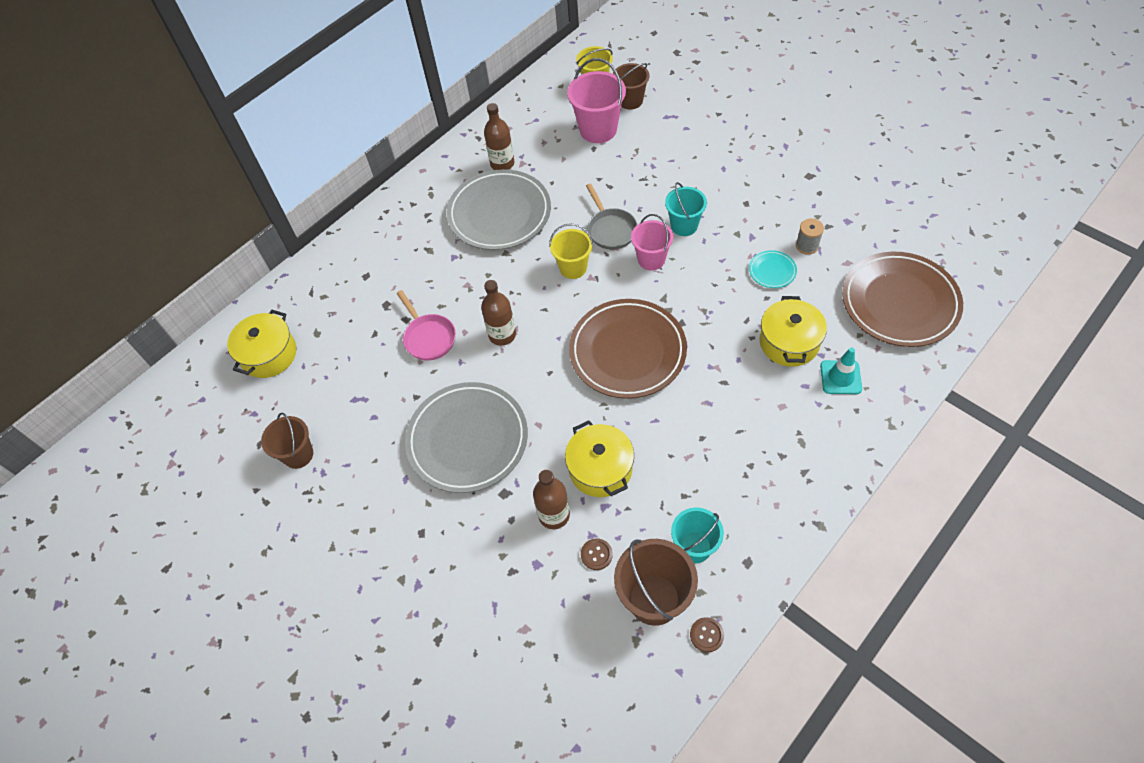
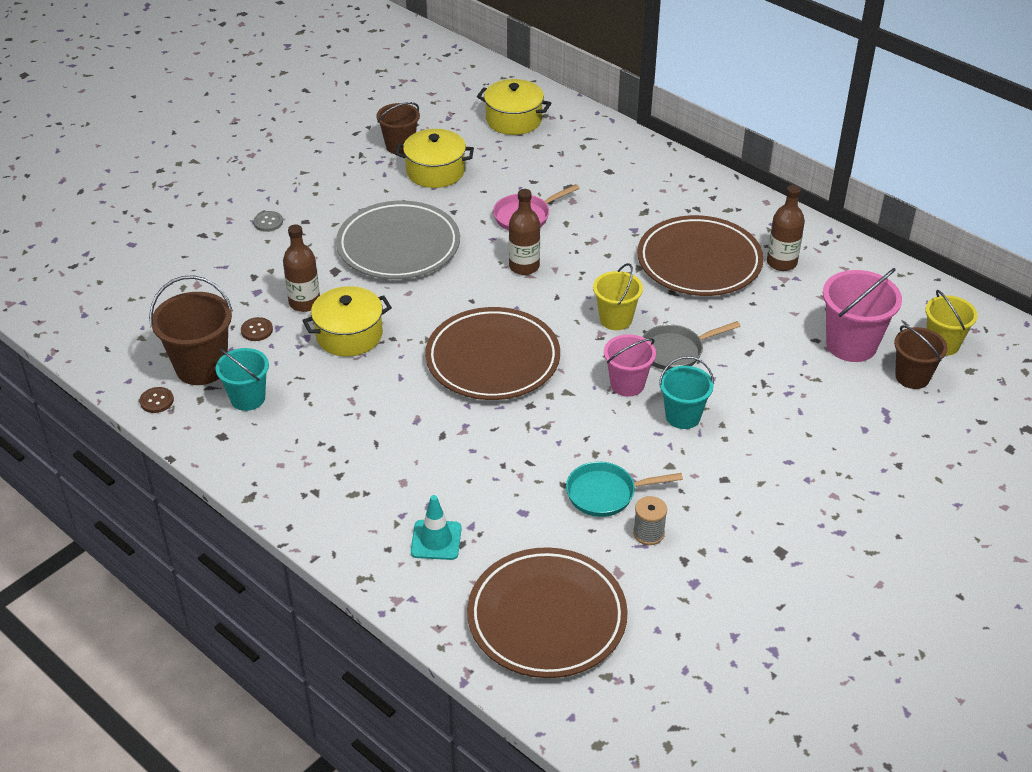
camera: 85 degrees right, 15 degrees down
(420, 571) = (268, 222): none -> grey button
(499, 214) = (699, 262): grey plate -> brown plate
(772, 271) = (605, 494): turquoise plate -> turquoise pan
(789, 342) = (492, 498): yellow pot -> yellow pot (435, 171)

